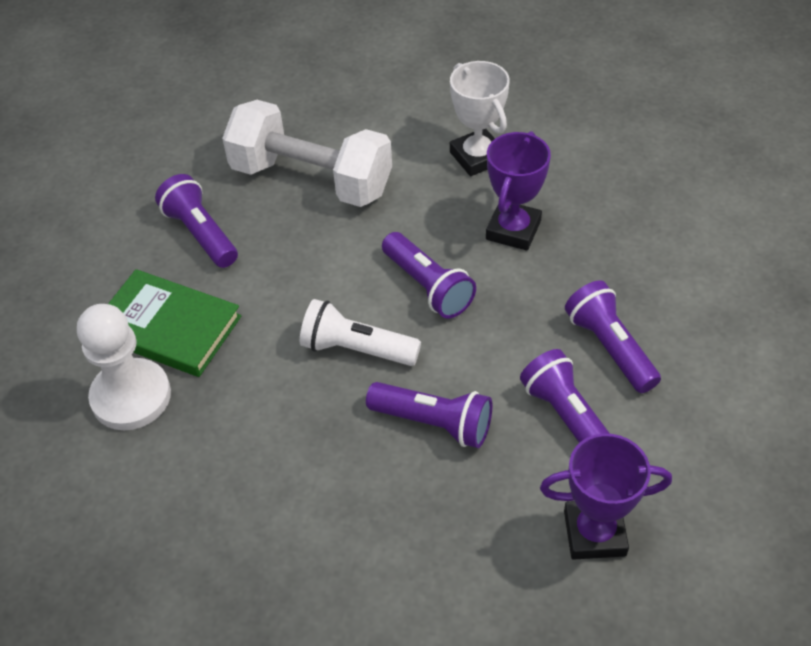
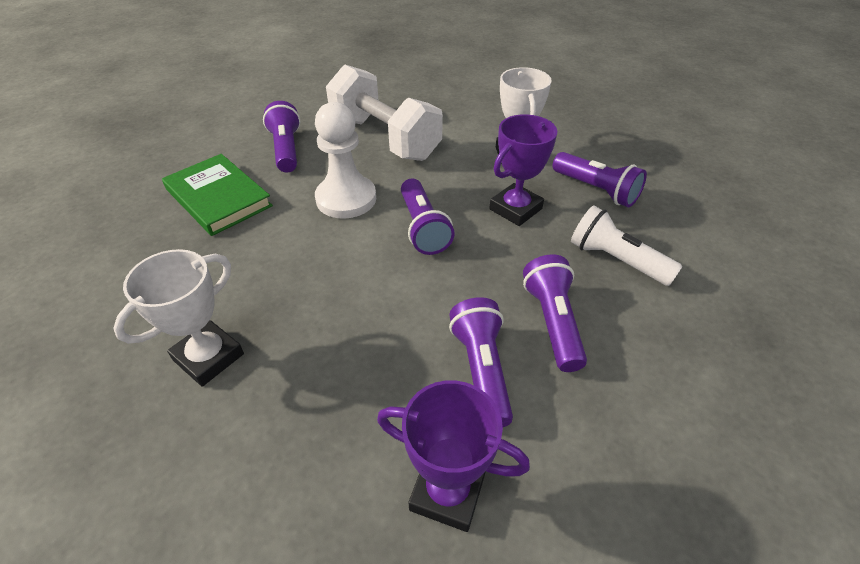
camera: 20 degrees right, 5 degrees down
(131, 396) = (156, 234): white pawn -> white pawn (346, 199)
(301, 504) = (208, 357): none -> white trophy
(356, 349) = (338, 254): white flashlight -> white flashlight (616, 260)
(434, 423) = (360, 331): purple flashlight -> purple flashlight (596, 190)

